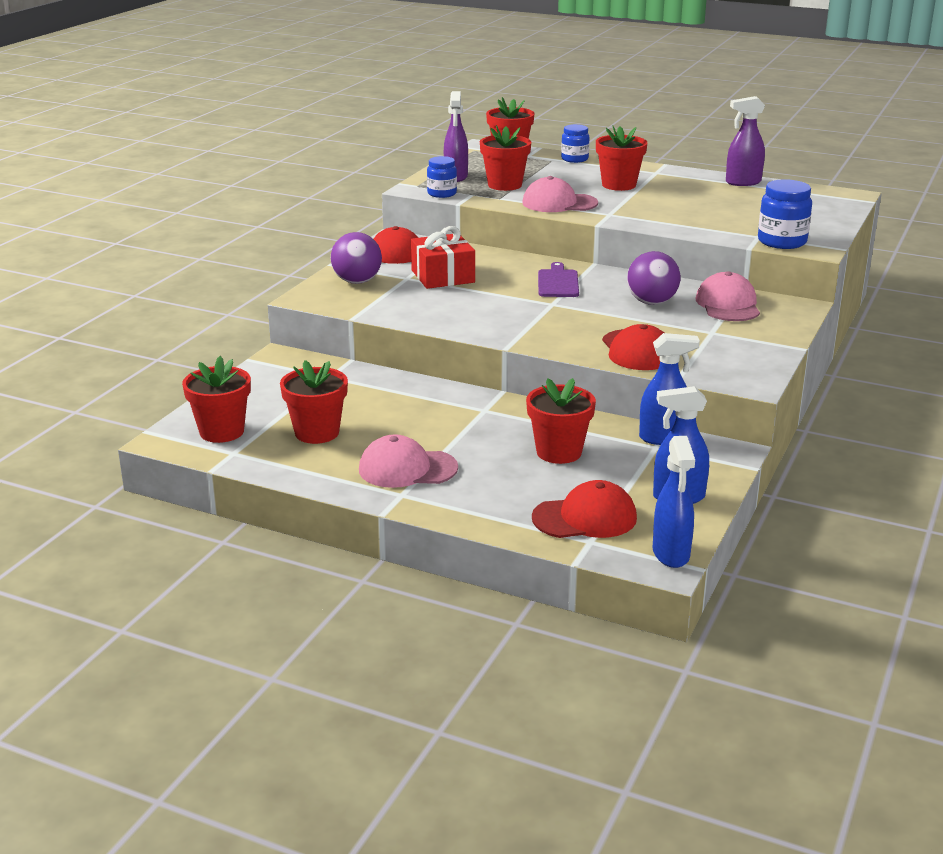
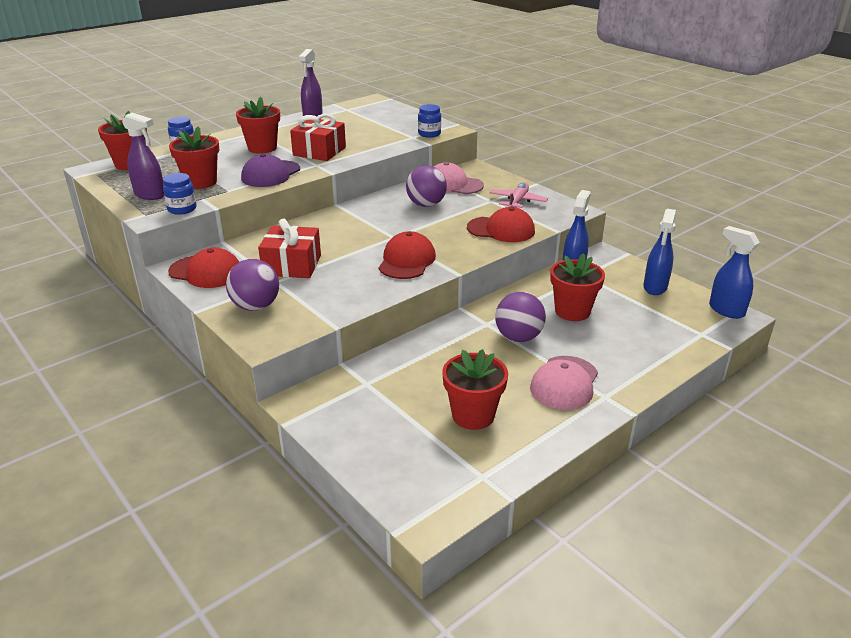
camera: 65 degrees left, 5 degrees up
(221, 432) = (433, 475): red flower pot -> none
(473, 431) = (518, 337): none -> purple ball
(558, 282) = (357, 225): purple cutting board -> none
(559, 203) = (270, 174): pink cap -> purple cap
(585, 518) = (670, 327): red cap -> red cap (407, 261)
(646, 207) = (319, 151): none -> red gift
(671, 554) = (726, 310): blue spray bottle -> blue spray bottle turned 150 degrees counterclockwise
(729, 346) = (517, 202): none -> pink plane
(782, 242) = (429, 134): blue jar -> blue jar, size x0.66

